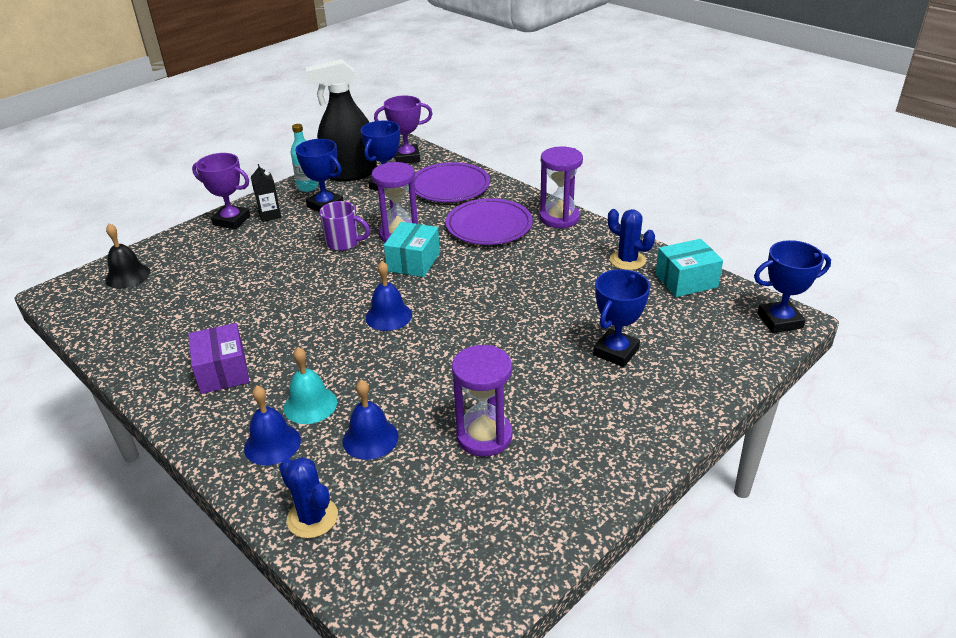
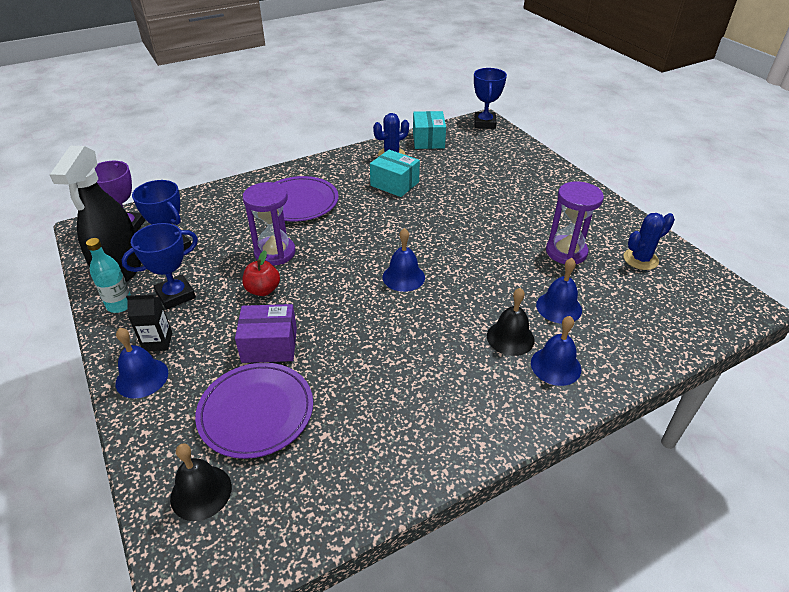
camera: 75 degrees left, 5 degrees up
(222, 371) = (443, 397): purple box -> purple box (269, 345)
(231, 221) = (142, 378): purple trophy -> blue bell
(310, 405) = (510, 338): turquoise bell -> black bell
(312, 518) = (641, 348): blue cactus -> blue cactus (640, 259)
(344, 242) = (263, 290): purple mug -> red apple
(413, 262) = (328, 251): turquoise box -> turquoise box (394, 184)
(450, 186) = (212, 211): purple plate -> purple plate (256, 412)
(559, 218) = (313, 168): purple hourglass -> none
(616, 352) = (493, 182): blue trophy -> none

